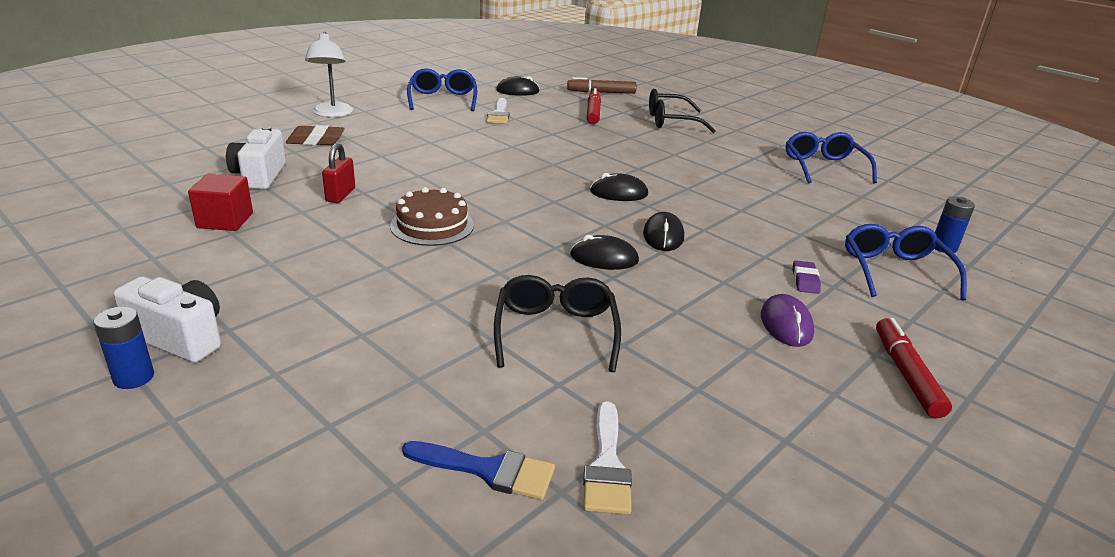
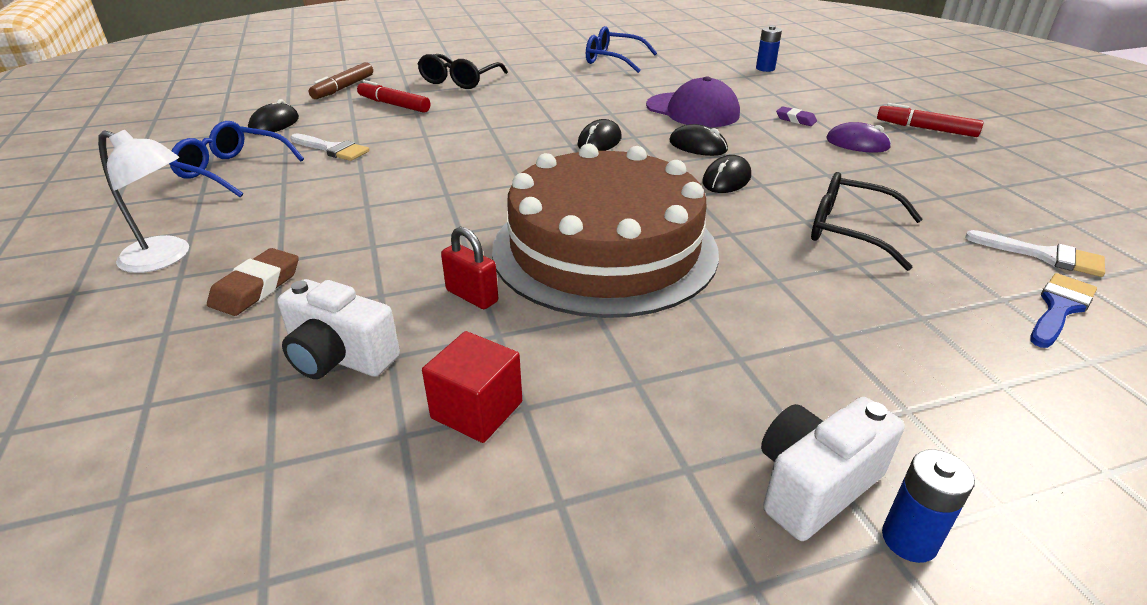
camera: 60 degrees left, 5 degrees up
(432, 225) = (604, 249): brown cake -> brown cake, size x2.22
(748, 222) = (692, 110): none -> purple cap
(895, 270) = (791, 91): blue glasses -> none

